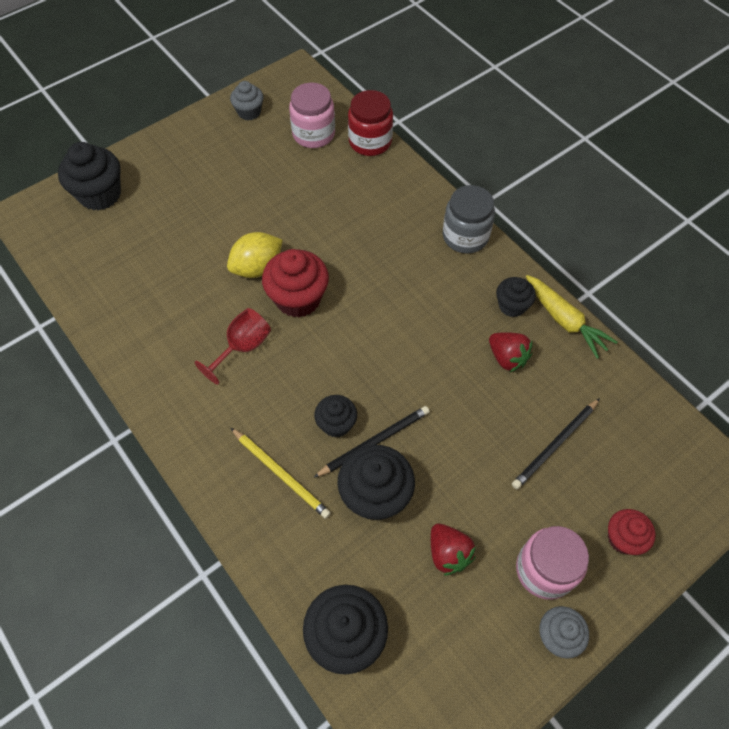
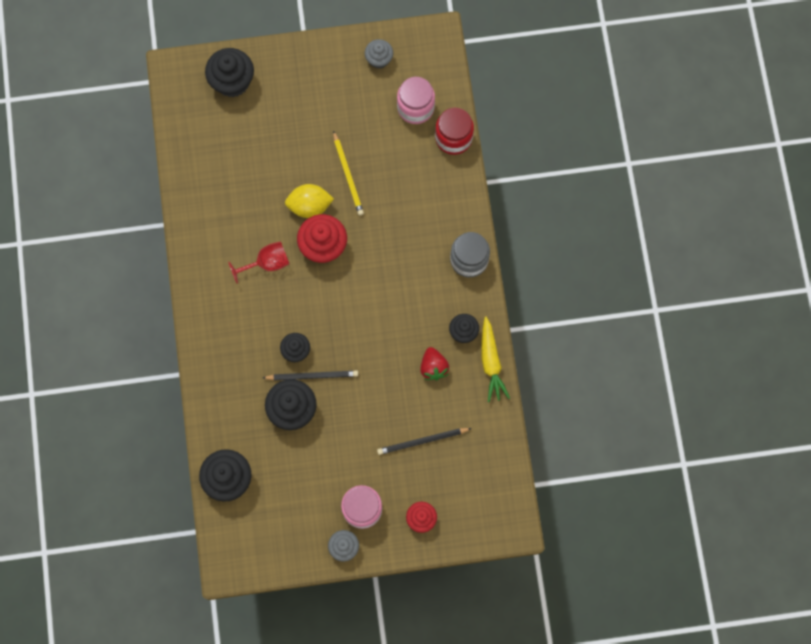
camera: 30 degrees right, 15 degrees up
(281, 474) = (244, 364): yellow pencil -> yellow pencil (348, 175)
(448, 553) = (313, 468): red strawberry -> none

